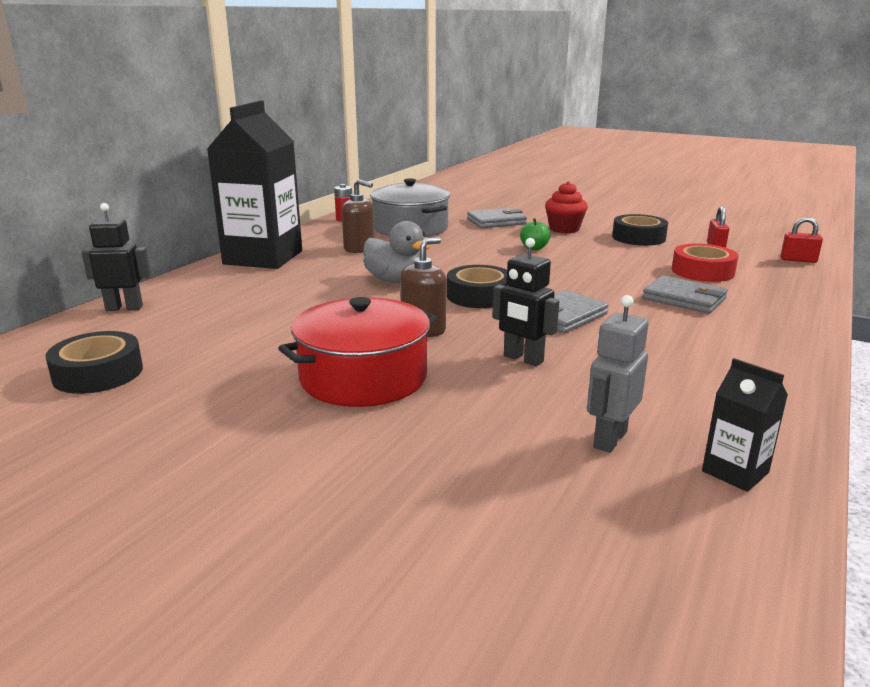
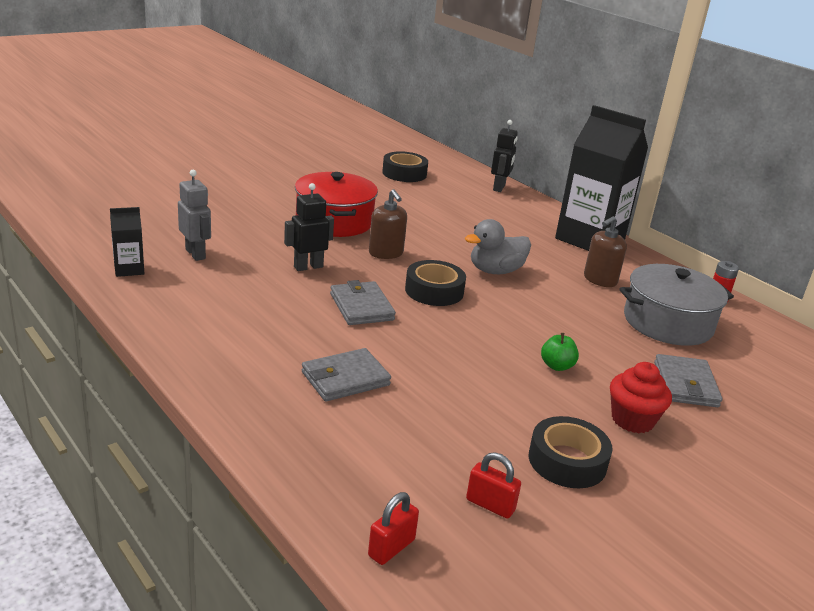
camera: 110 degrees right, 5 degrees up
(702, 271) = (408, 435): red tape -> none

